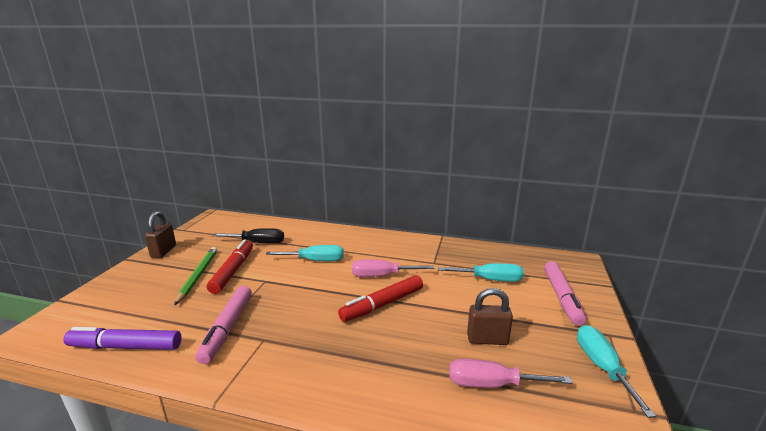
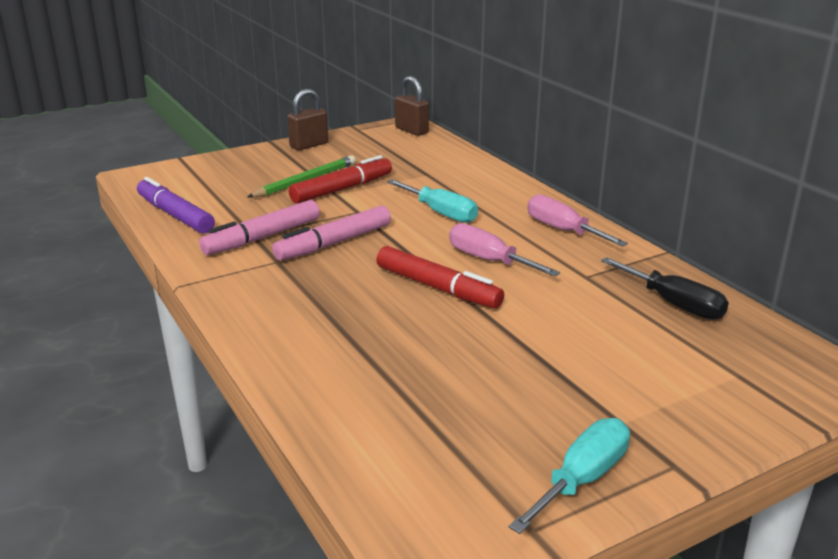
camera: 45 degrees right, 5 degrees up
(258, 243) = (410, 170): black screwdriver -> black screwdriver (674, 304)
(383, 304) = (437, 287): red marker -> red marker turned 150 degrees counterclockwise
(487, 339) = (491, 377): brown padlock -> brown padlock (411, 130)
(490, 279) = (627, 328): turquoise screwdriver -> none
(492, 384) = (416, 411): pink screwdriver -> pink screwdriver (563, 230)
(562, 297) = (696, 397): pink marker -> pink marker (335, 243)

